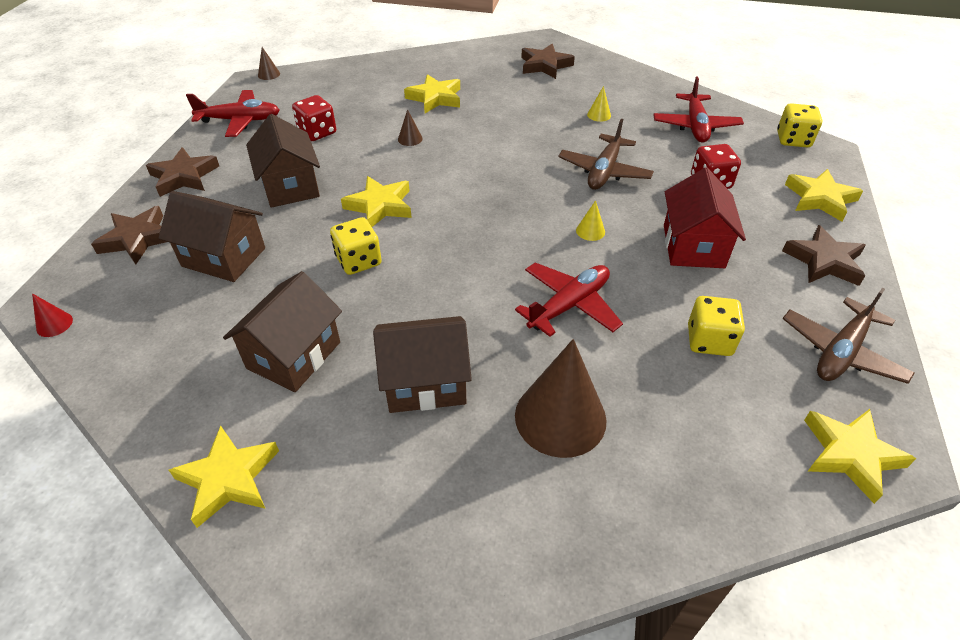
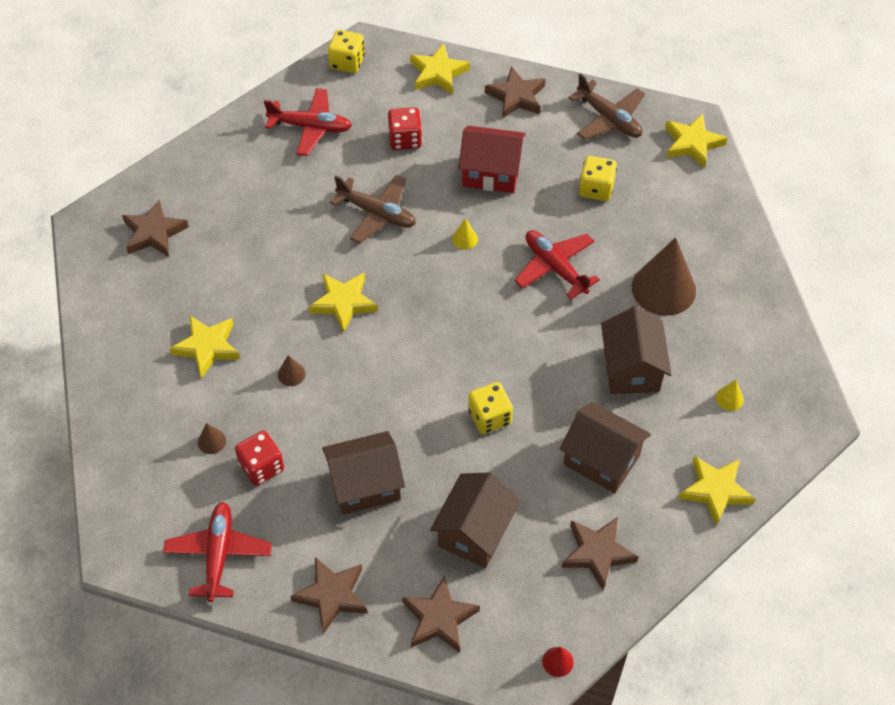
camera: 85 degrees left, 10 degrees up
(171, 354) = (597, 553): none -> brown star
(269, 74) = (103, 536): brown cone -> brown cone (211, 441)
(380, 206) = (409, 401): yellow star -> yellow star (343, 303)
(599, 115) = (275, 200): yellow cone -> yellow cone (729, 398)

